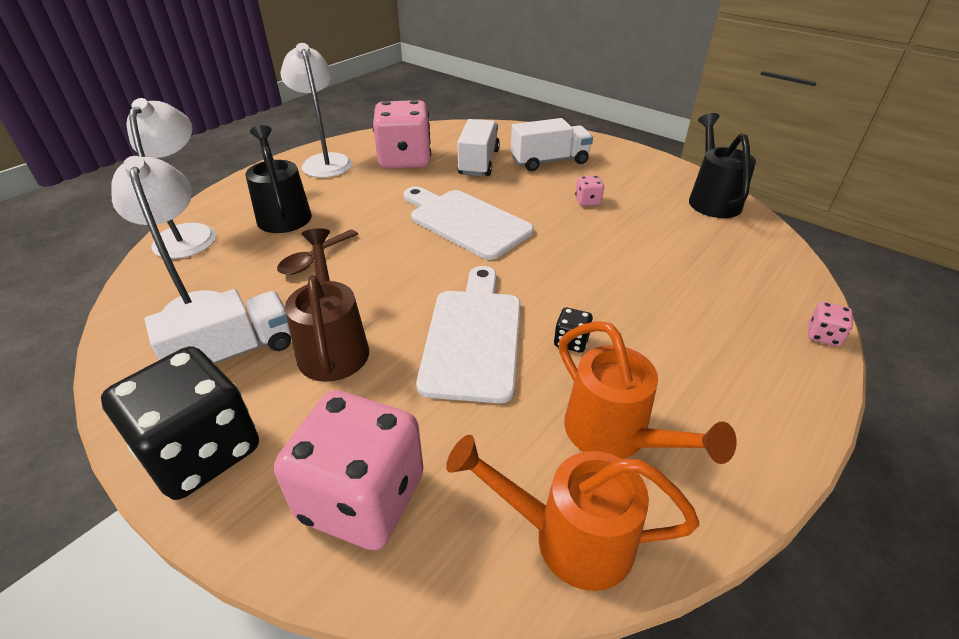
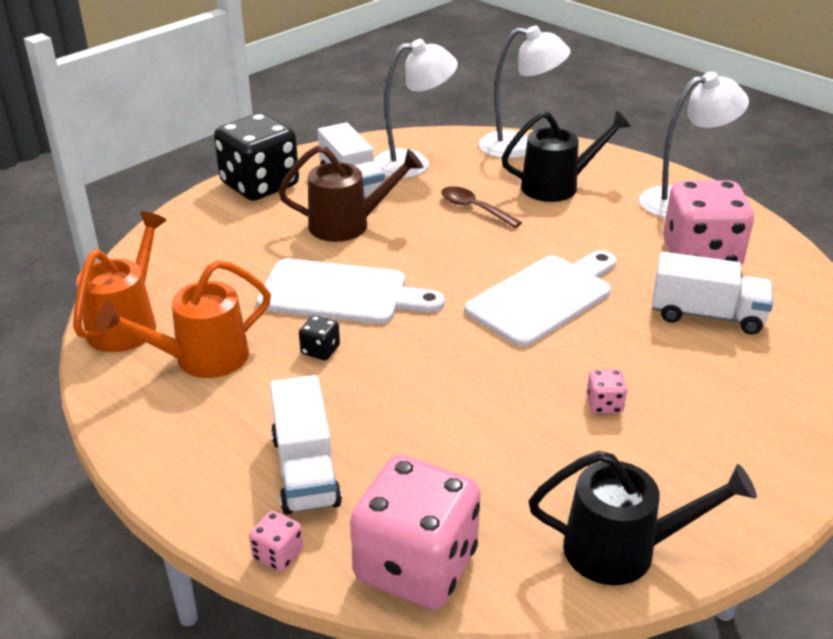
camera: 95 degrees right, 5 degrees down
(362, 498) = (197, 243): pink dice -> pink dice (416, 565)
(549, 161) = (727, 383): white truck -> white truck (305, 470)

